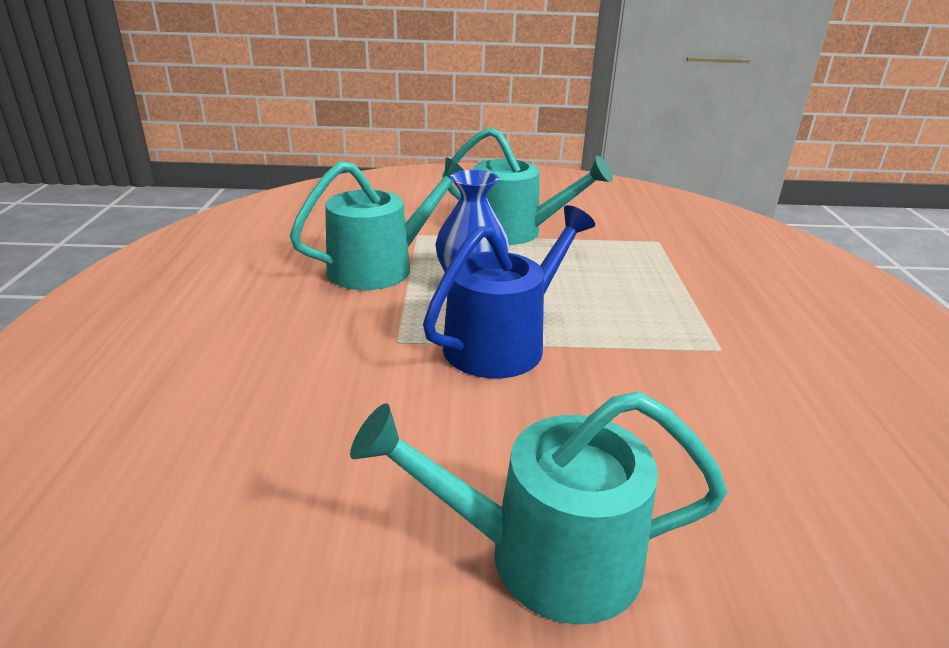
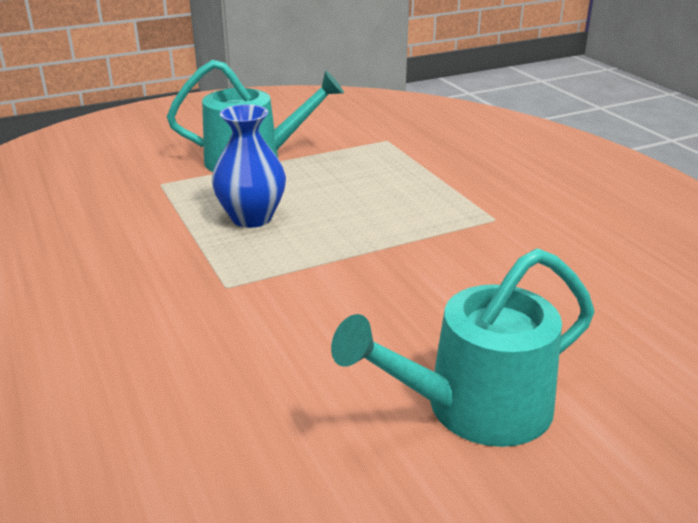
camera: 25 degrees left, 0 degrees up
(380, 267) = (149, 224): turquoise watering can -> none
(503, 342) = (321, 261): blue watering can -> none

